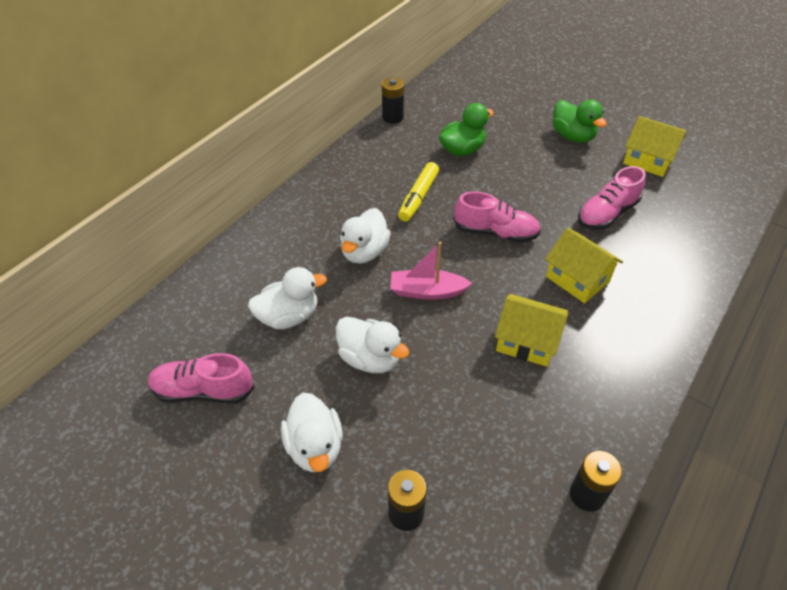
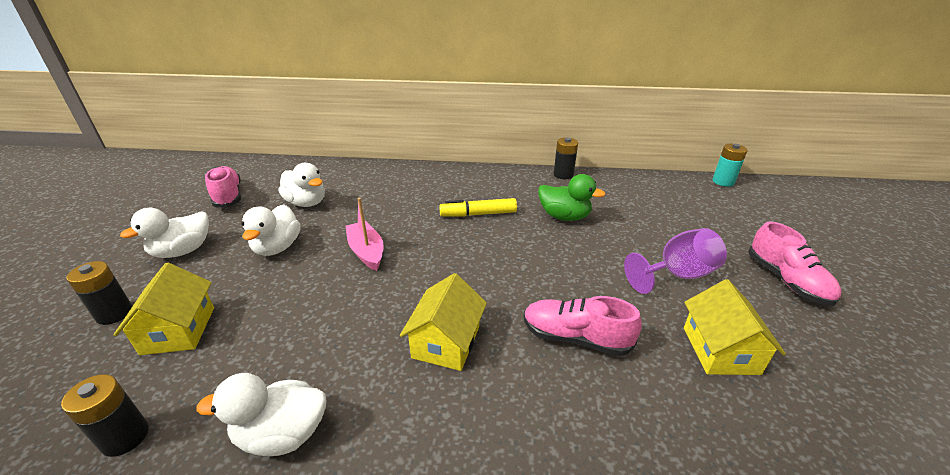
camera: 60 degrees right, 15 degrees down
(364, 252) = (392, 210): white duck -> white duck (282, 434)
(477, 47) = (723, 182): none -> turquoise battery
(495, 232) = (470, 266): pink shoe -> pink shoe (786, 280)
(526, 341) = (333, 329): yellow house -> yellow house (179, 330)
(572, 136) = (677, 275): green duck -> purple goblet

